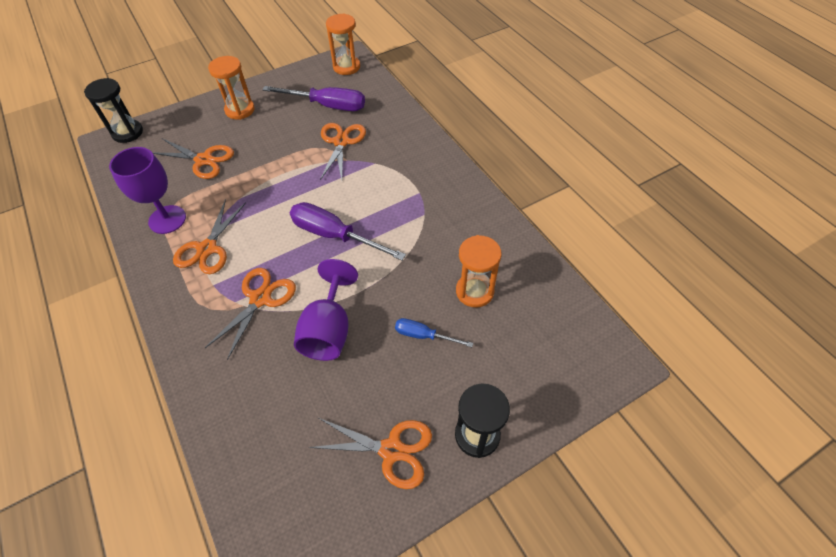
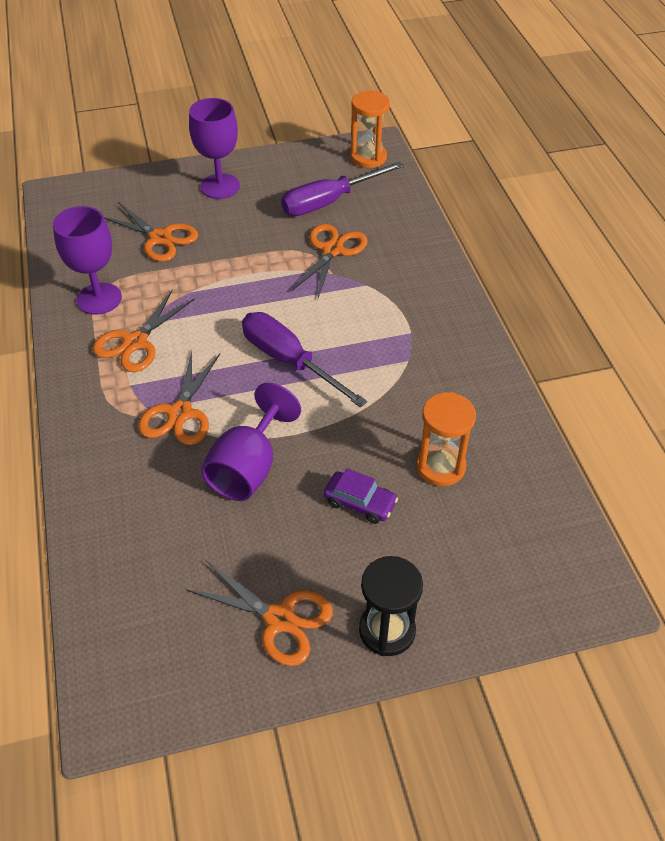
camera: 15 degrees right, 5 degrees down
(127, 133) = (81, 188): black hourglass -> none
(240, 110) = (220, 186): orange hourglass -> purple goblet
(260, 298) = (180, 413): orange scissors -> orange scissors turned 150 degrees clockwise
(327, 106) = (329, 202): purple screwdriver -> purple screwdriver turned 120 degrees clockwise
(424, 335) = (360, 502): blue screwdriver -> purple car

